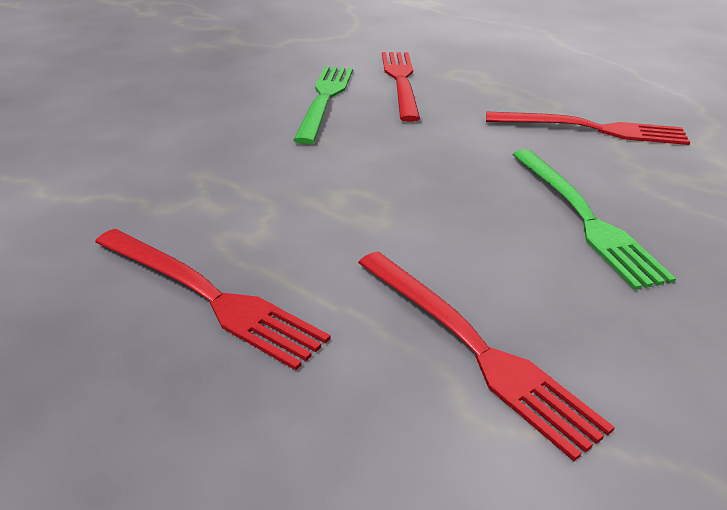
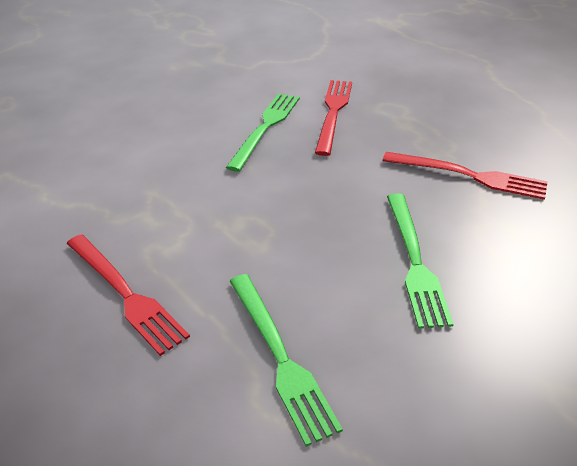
camera: 15 degrees right, 5 degrees up
(474, 348) = (280, 357): red fork -> green fork

